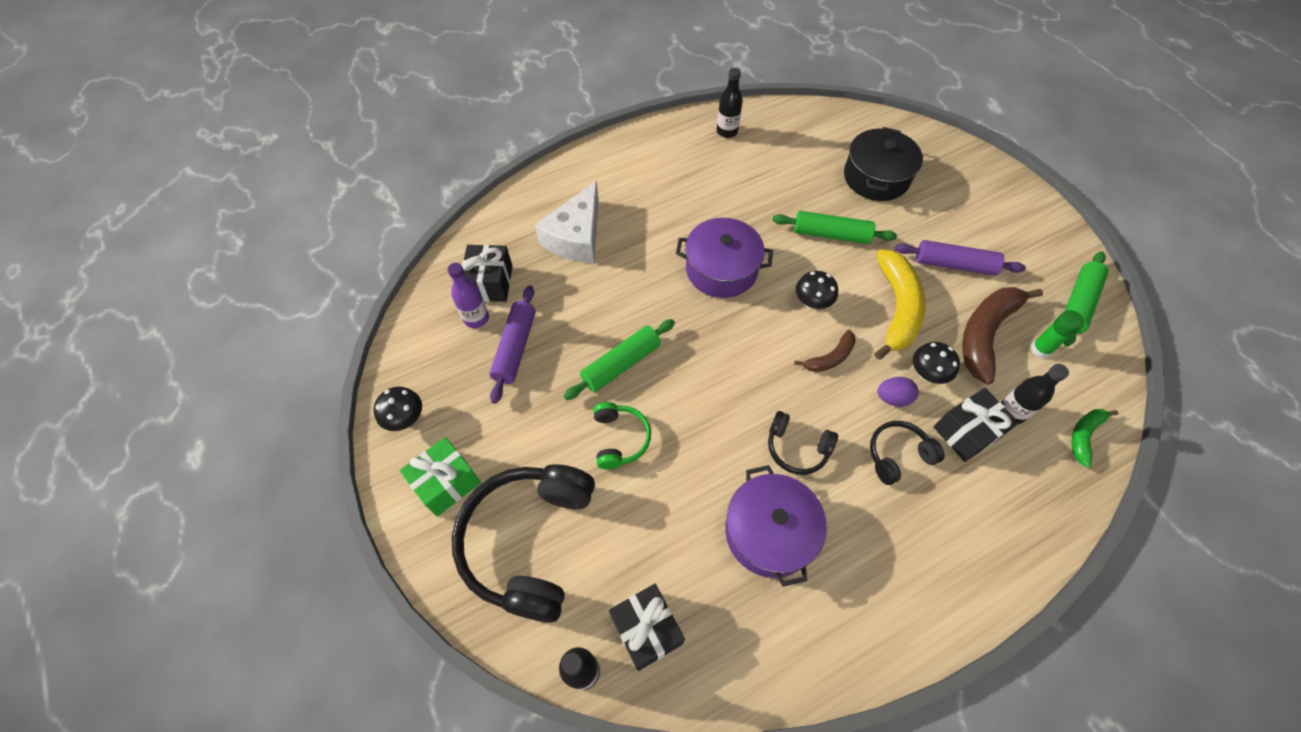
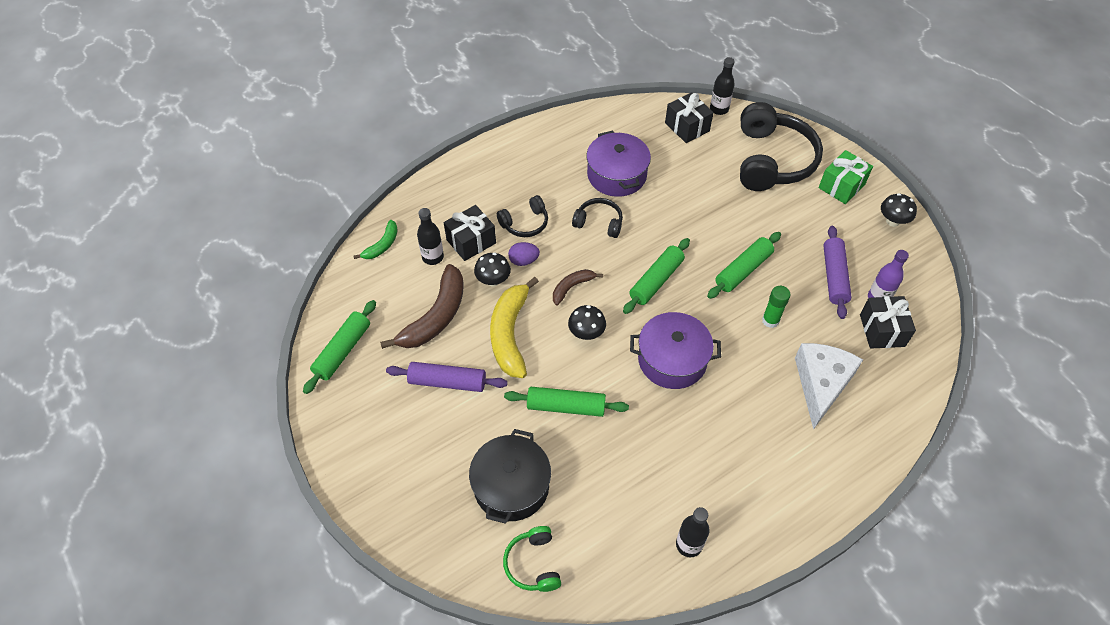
camera: 175 degrees right, 5 degrees down
(620, 439) = (729, 219): green headphones -> green headphones (533, 564)
(728, 359) = (656, 280): none -> green rolling pin
(1040, 349) = (392, 307): green glue stick -> green glue stick (770, 320)

